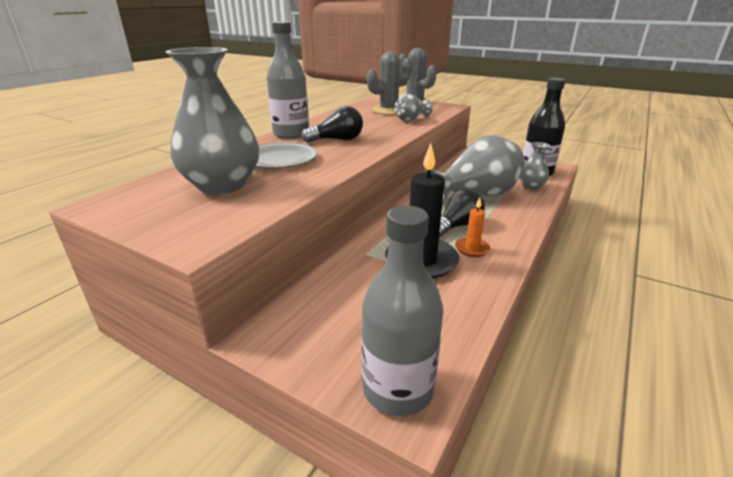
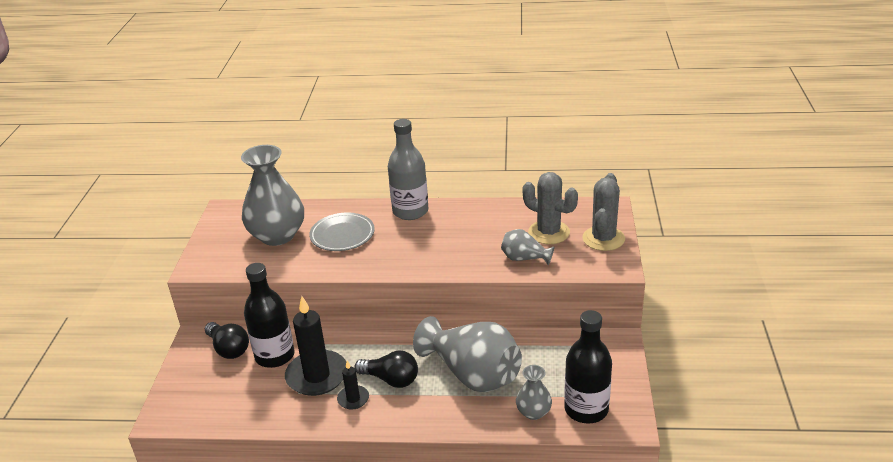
camera: 65 degrees right, 5 degrees up
(337, 140) = (413, 241): black light bulb -> black light bulb (228, 349)
(363, 280) = (275, 356): none -> black bottle
(397, 389) = (175, 407): grey bottle -> none
(472, 249) = (353, 399): orange candle -> black candle

